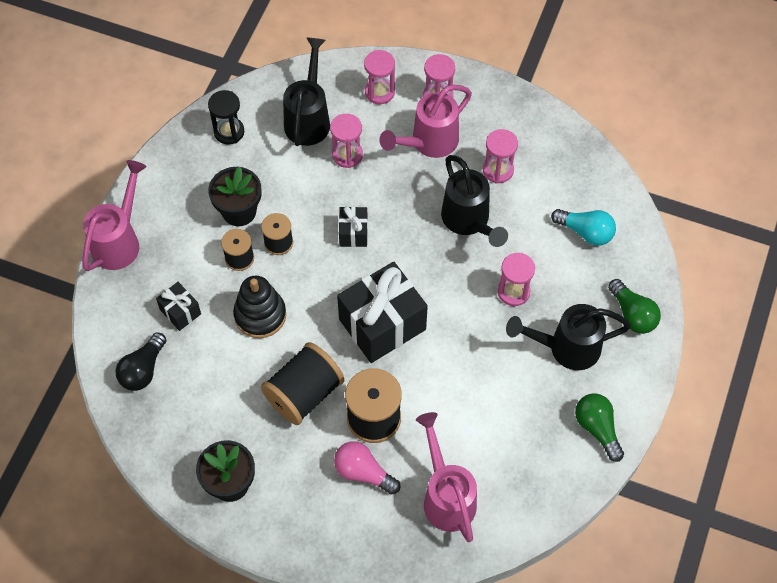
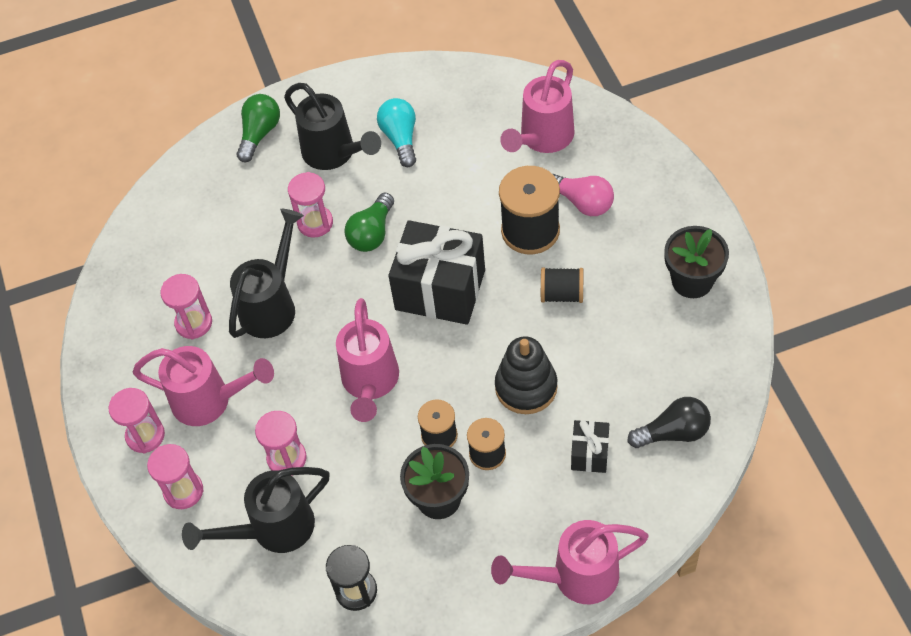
camera: 125 degrees left, 5 degrees down
(304, 393) = (561, 294): black spool -> black spool, size x0.57
(353, 233) = (370, 383): black gift -> pink watering can
(363, 472) = (582, 202): pink light bulb -> pink light bulb turned 45 degrees counterclockwise
(585, 232) = (204, 215): turquoise light bulb -> turquoise light bulb (400, 138)
(597, 428) = (387, 90): green light bulb -> green light bulb (372, 233)

